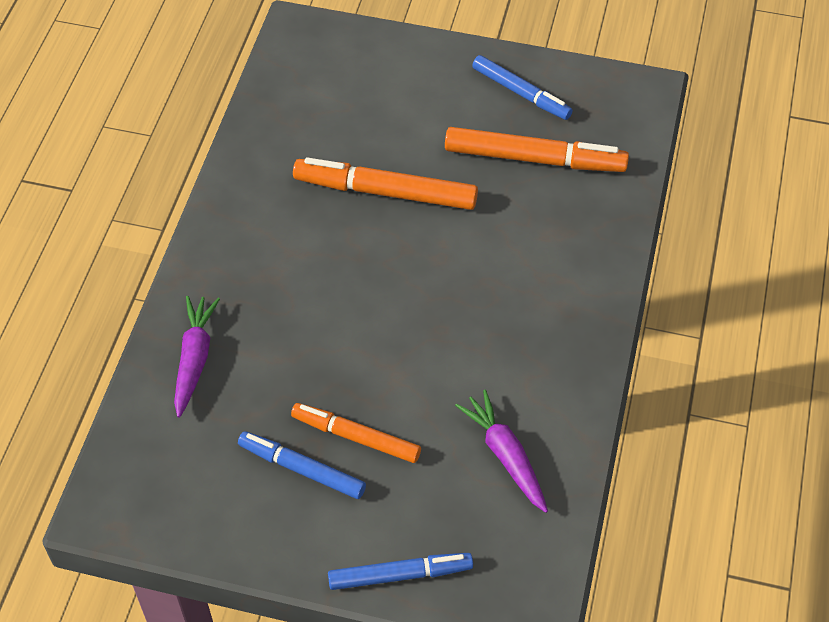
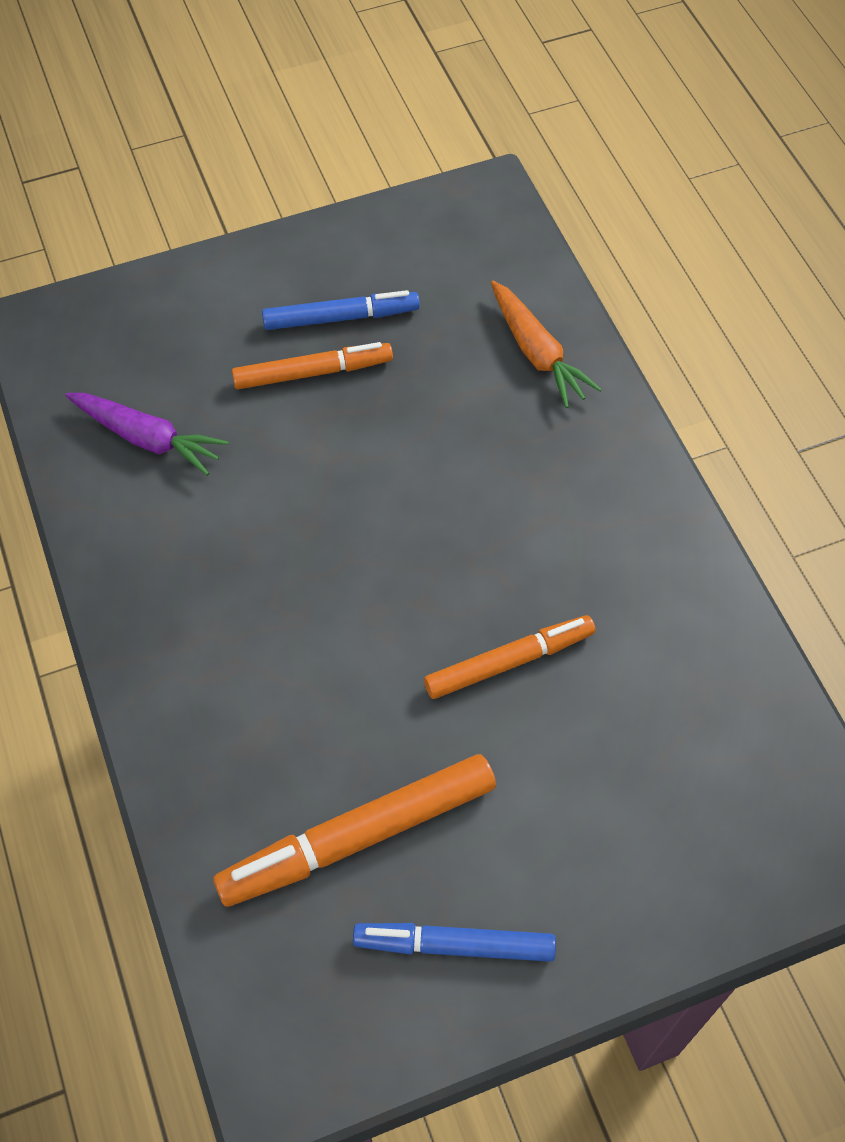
camera: 145 degrees right, 5 degrees up
(195, 359) = (537, 353): purple carrot -> orange carrot
(385, 192) = (509, 661): orange marker -> orange marker, size x0.66
(400, 574) = (179, 286): blue marker -> none

